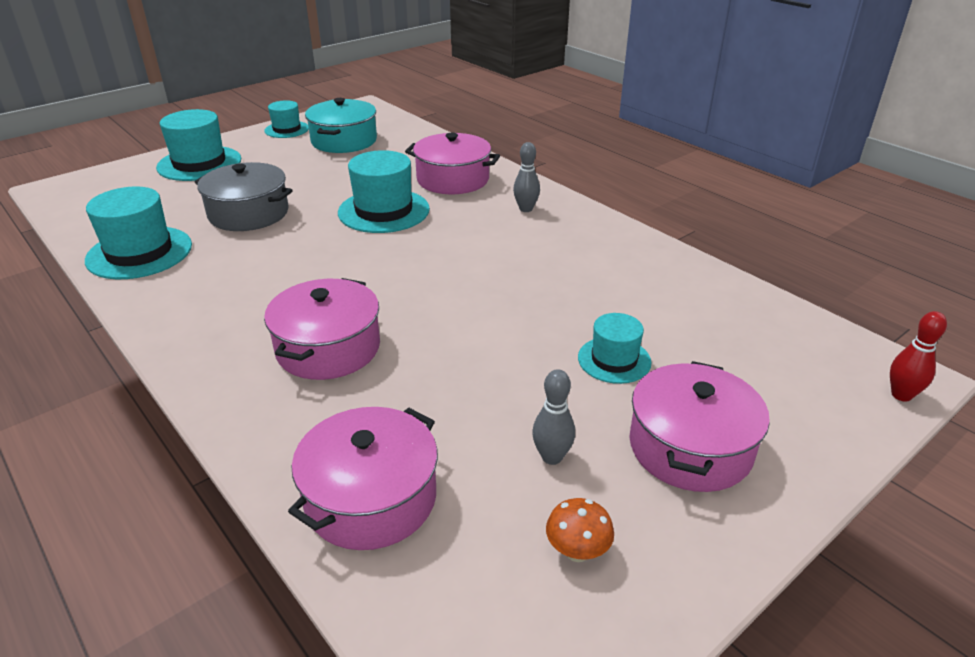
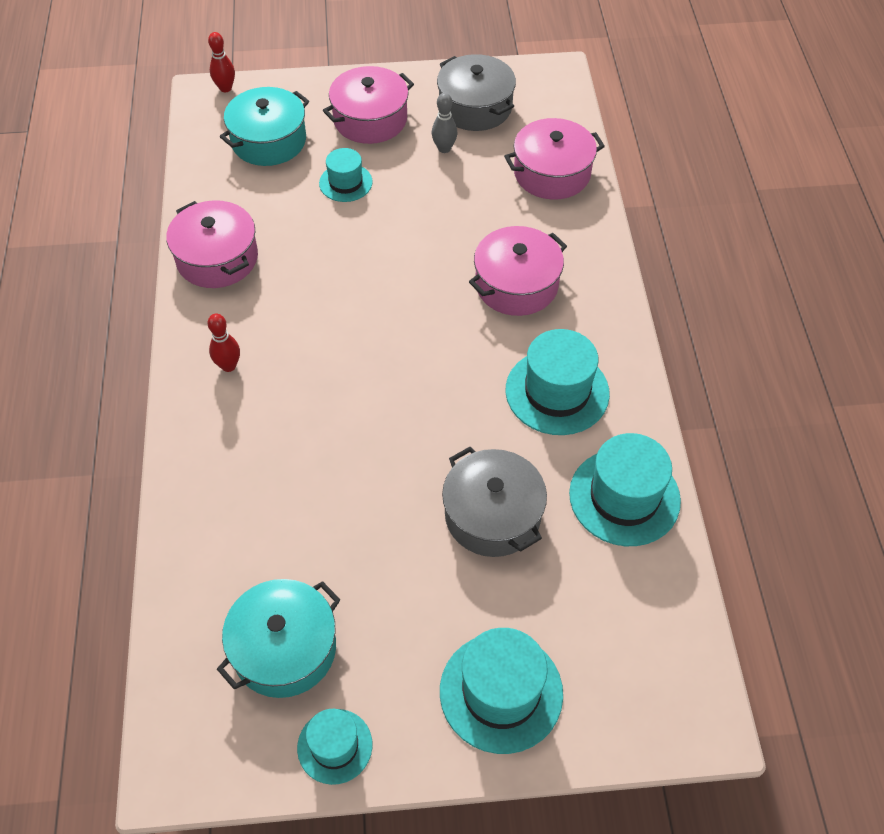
camera: 145 degrees left, 20 degrees up
(383, 211) = (358, 440): turquoise hat -> turquoise hat (557, 392)
(453, 179) = (242, 462): pink pot -> pink pot (217, 258)
(526, 209) = (228, 366): grey bowling pin -> red bowling pin
(577, 551) = (475, 107): orange mushroom -> grey pot
(754, 362) = (268, 141): none -> turquoise pot

